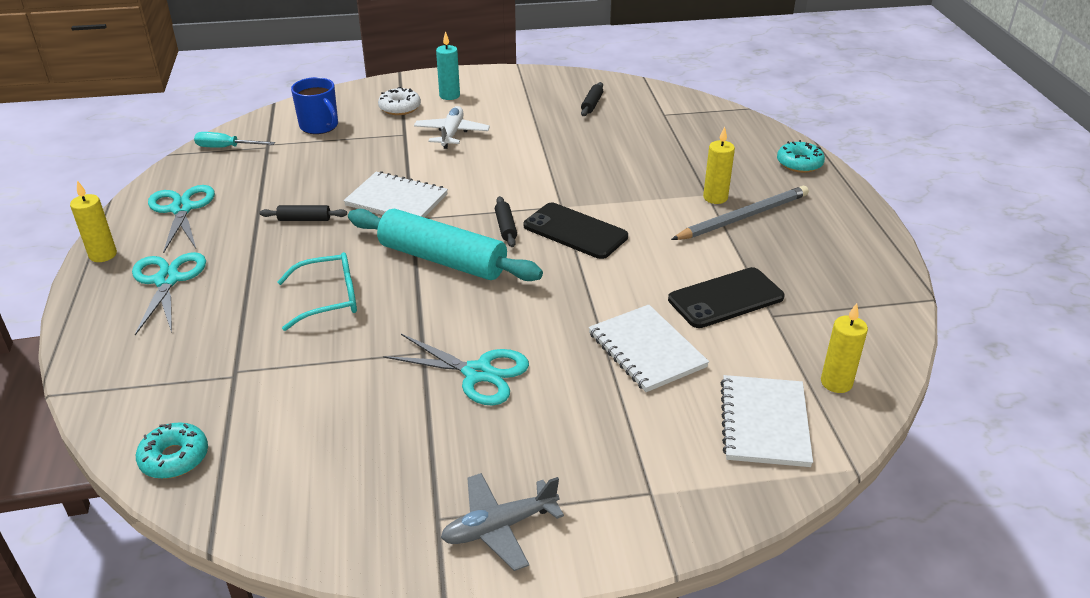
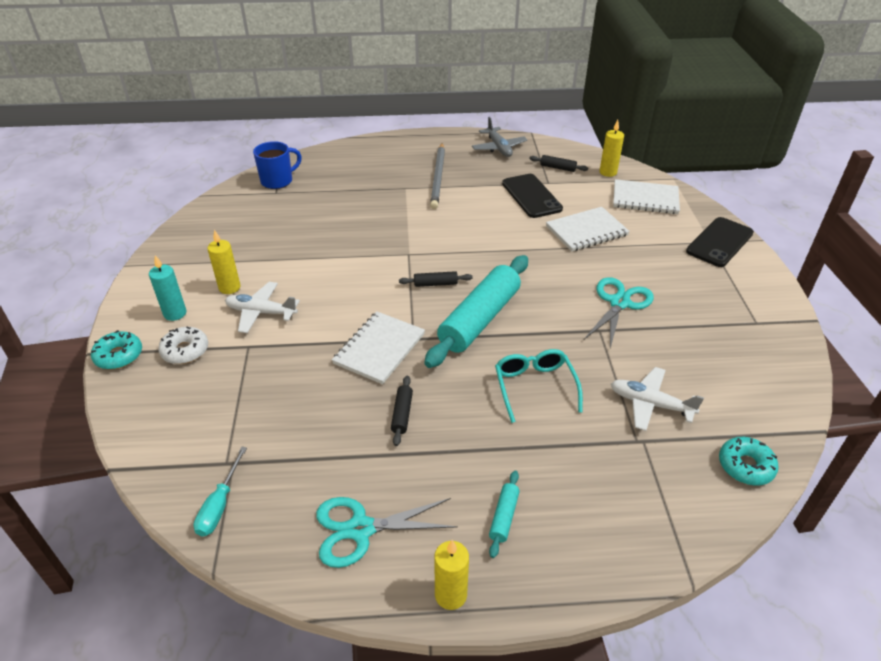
camera: 85 degrees left, 5 degrees up
(167, 280) = (504, 517): turquoise scissors -> turquoise rolling pin
(288, 386) = (650, 404): none -> white plane
(320, 126) = (200, 417): blue mug -> blue mug (277, 181)
(499, 527) = (754, 297): grey plane -> grey plane (498, 148)
(575, 231) = (446, 249): black phone -> black phone (719, 242)
(592, 104) = (240, 226): black rolling pin -> black rolling pin (558, 168)
(715, 198) = (411, 185): yellow candle -> yellow candle (229, 287)
(743, 217) = (438, 178): grey pencil -> grey pencil turned 150 degrees counterclockwise
(799, 163) = (373, 147): turquoise donut -> turquoise donut (119, 356)

